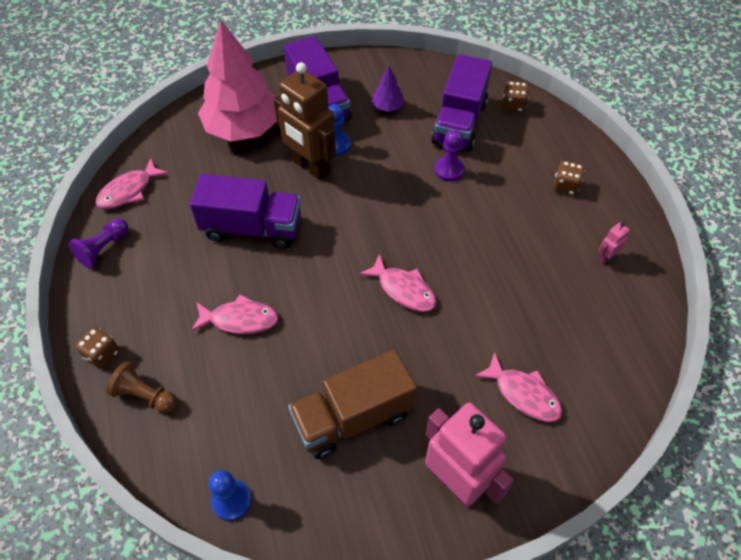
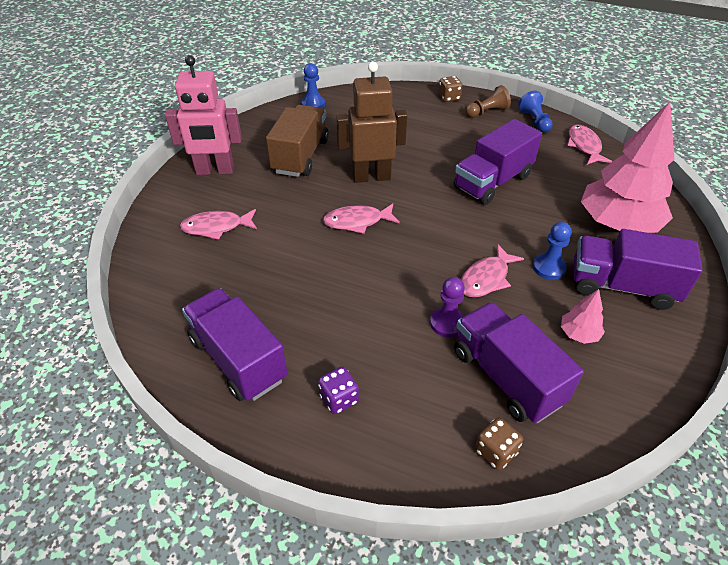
camera: 130 degrees right, 10 degrees down
(103, 249) = (534, 121): purple pawn -> blue pawn
(145, 395) = (405, 101): brown pawn -> brown pawn (487, 112)
(240, 320) = (418, 147): pink fish -> pink fish (486, 278)
(311, 167) = (532, 239): brown robot -> brown robot (371, 177)
(387, 106) = (578, 334): purple tree -> pink tree
(565, 186) = (339, 399): brown dice -> purple dice
(605, 257) = (238, 359): pink robot -> purple truck

